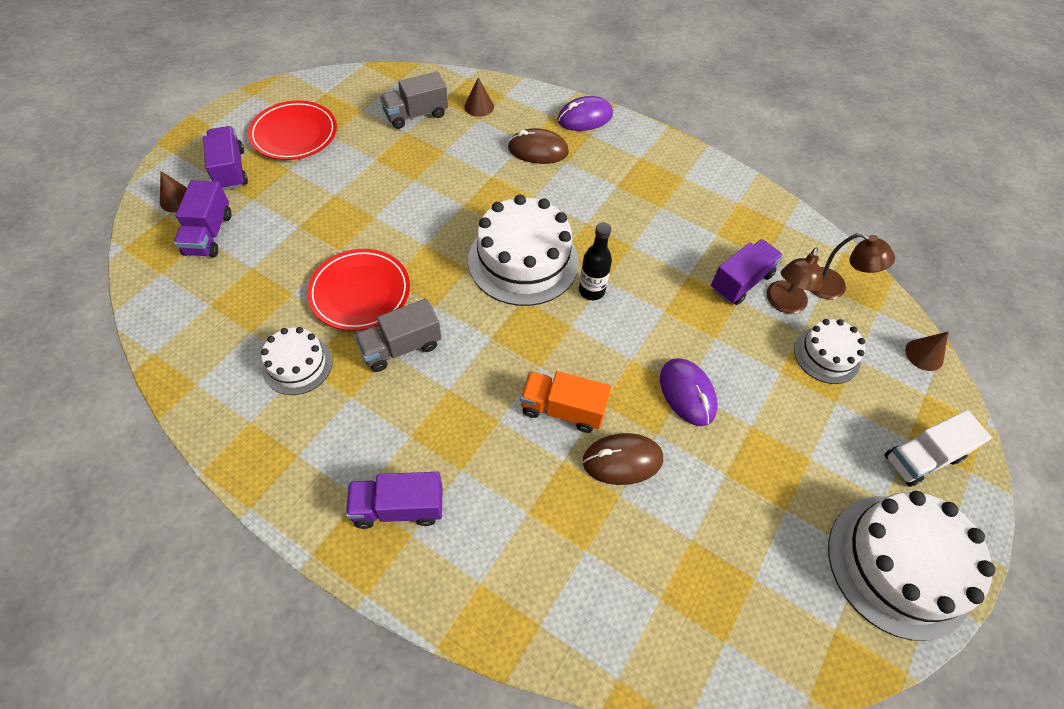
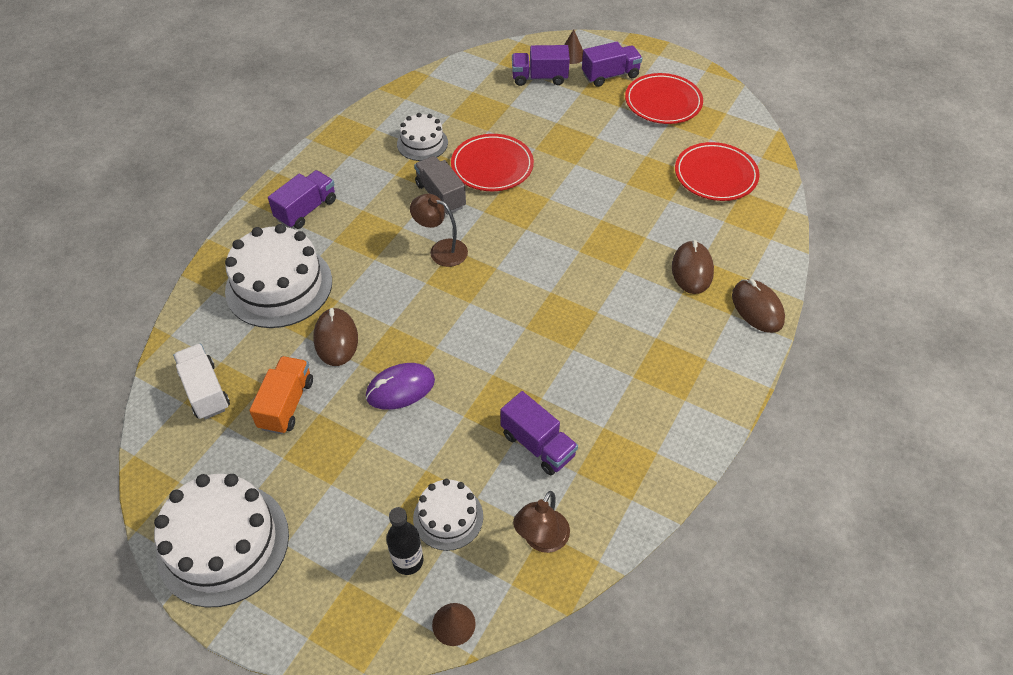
camera: 90 degrees right, 5 degrees down
(398, 507) = (306, 210): purple truck -> purple truck turned 45 degrees clockwise
(416, 114) = (715, 175): grey truck -> red plate
(479, 106) = (744, 219): brown cone -> none
(523, 260) = (540, 265): white cake -> white cake (279, 286)
(562, 409) = (384, 298): orange truck -> orange truck (286, 404)
(585, 118) = (757, 308): purple mouse -> brown mouse
(591, 291) = (511, 317): black bottle -> black bottle (408, 561)
(783, 304) = (512, 483): brown lamp -> brown lamp (441, 250)
(922, 458) = (326, 590): white truck -> white truck (205, 391)

